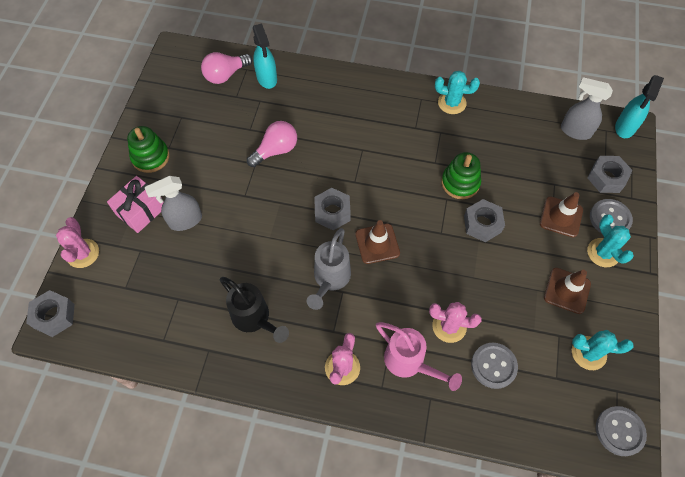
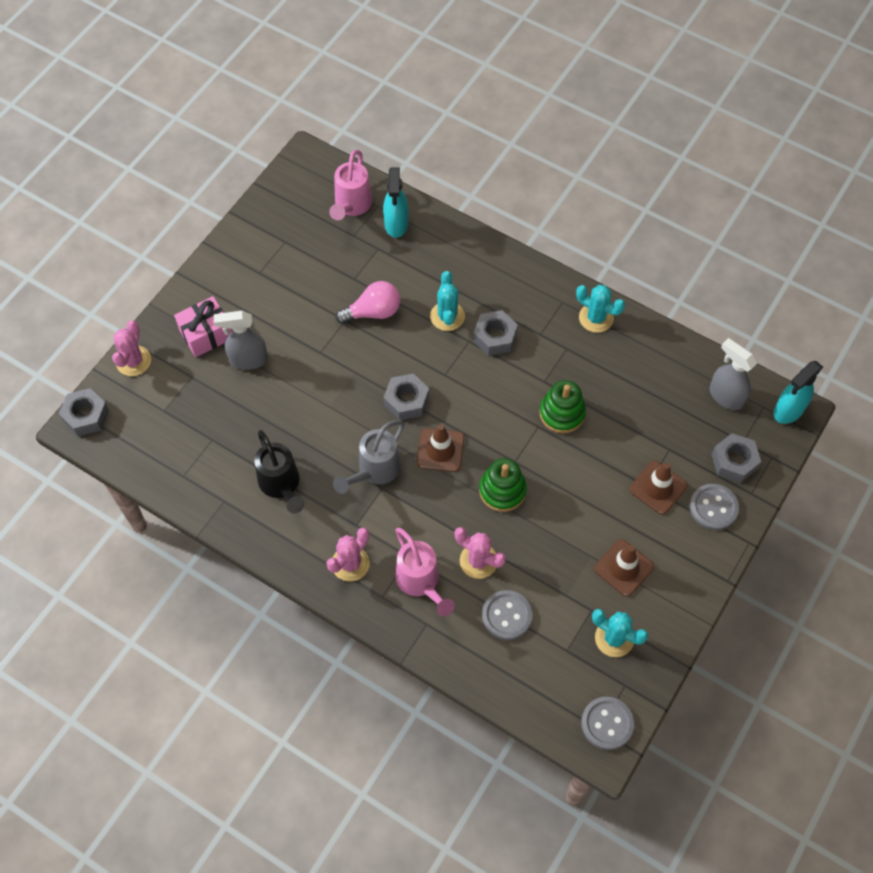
camera: 20 degrees right, 0 degrees up
(150, 157) = (236, 278): green stacking toy -> green stacking toy (502, 490)
(225, 75) = (351, 206): pink light bulb -> pink watering can
(482, 224) = (565, 466): grey nut -> grey nut (495, 337)
(603, 253) = (685, 542): turquoise cactus -> turquoise cactus (447, 316)

